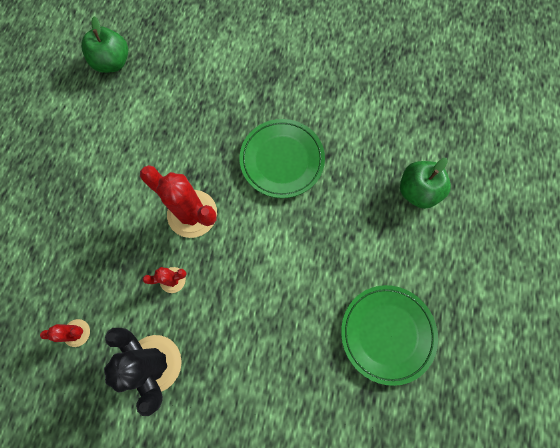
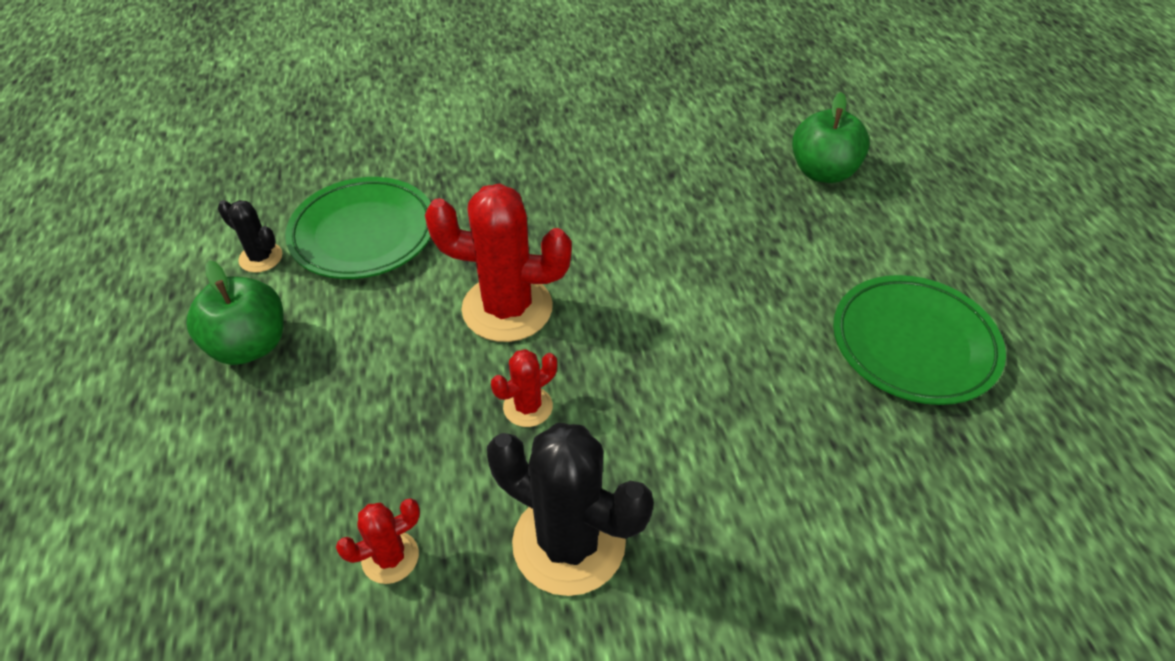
camera: 25 degrees left, 25 degrees down
(89, 126) = (261, 258): none -> black cactus
(113, 63) = (264, 172): green apple -> green apple (249, 345)
(282, 160) = (607, 200): green plate -> green plate (363, 234)

